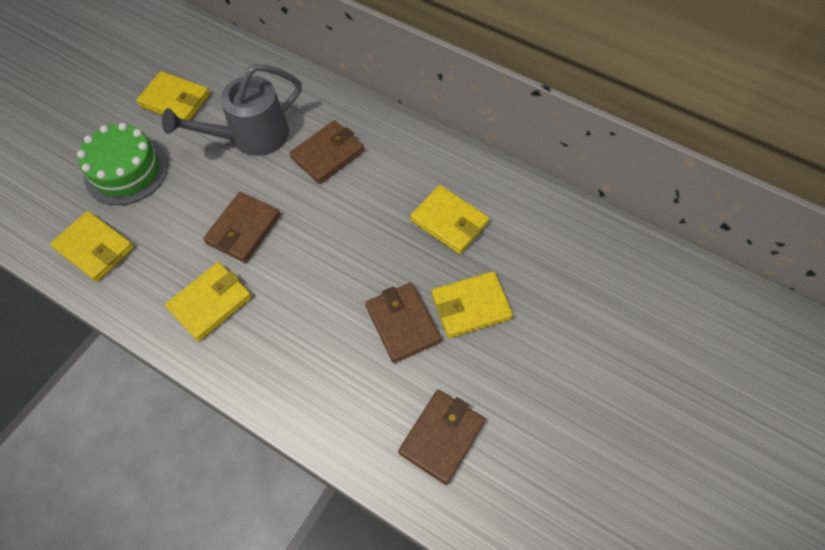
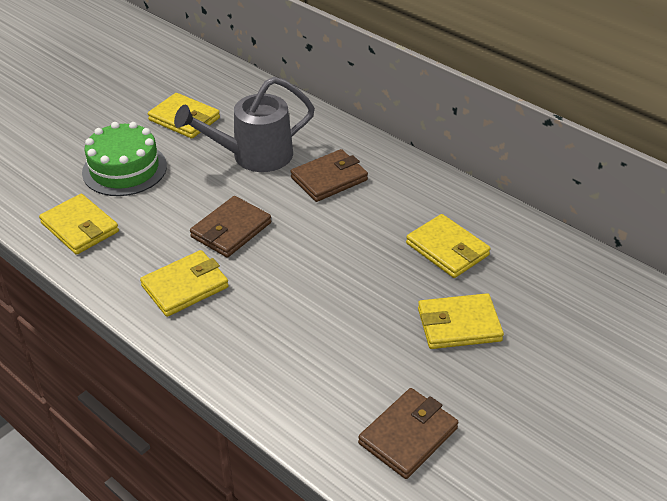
camera: 10 degrees right, 20 degrees down
(402, 324) = (382, 330): brown wallet -> none

